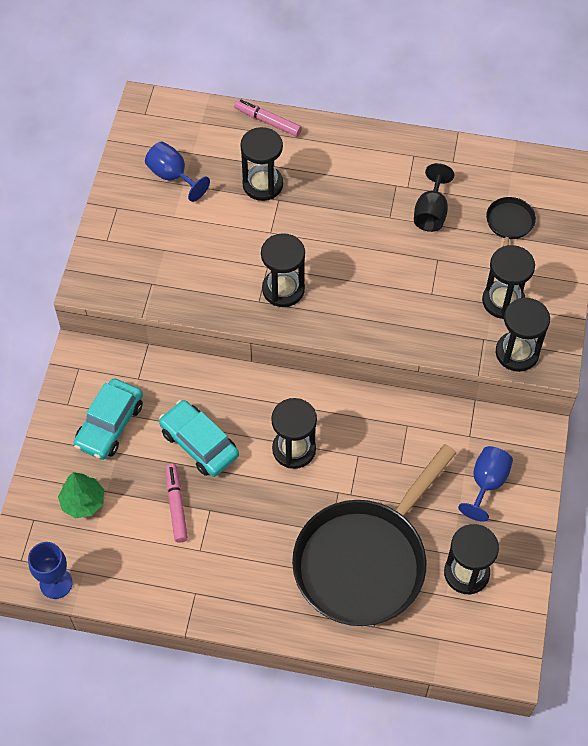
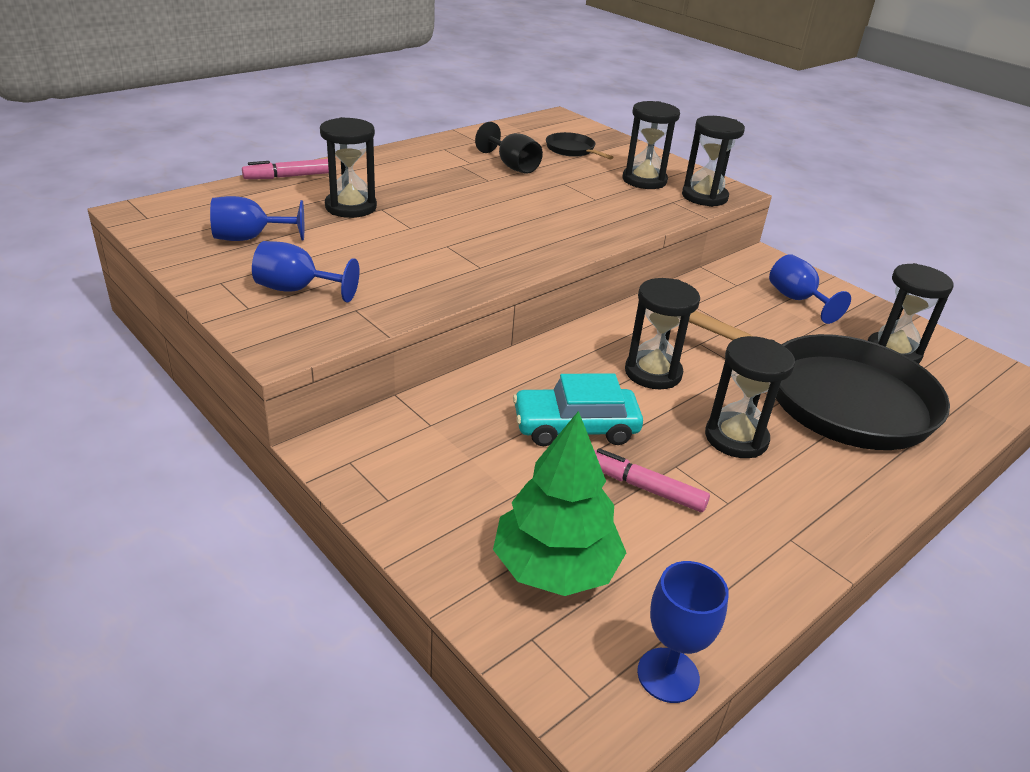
camera: 55 degrees left, 25 degrees down
(83, 502) = (555, 567): green tree -> green tree, size x1.62
(110, 425) = (465, 480): turquoise car -> none
(143, 243) = (297, 289): none -> blue goblet
(283, 289) = (486, 250): black hourglass -> black hourglass (736, 438)
(364, 561) = (835, 398): black pan -> black pan turned 45 degrees counterclockwise

